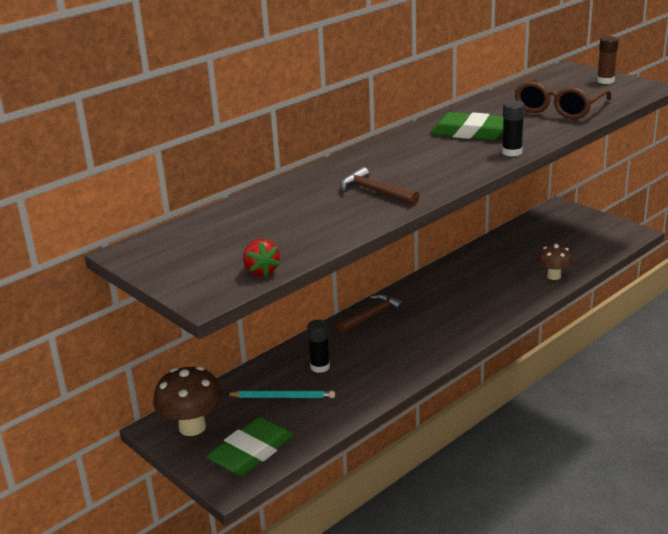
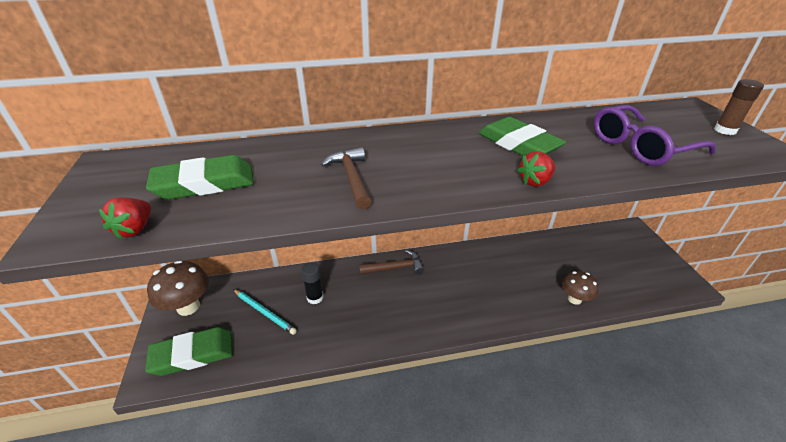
camera: 30 degrees right, 10 degrees up
(259, 232) = (205, 183): none -> green eraser
(511, 152) = (535, 182): black glue stick -> red strawberry
(559, 109) = (640, 147): brown glasses -> purple glasses

